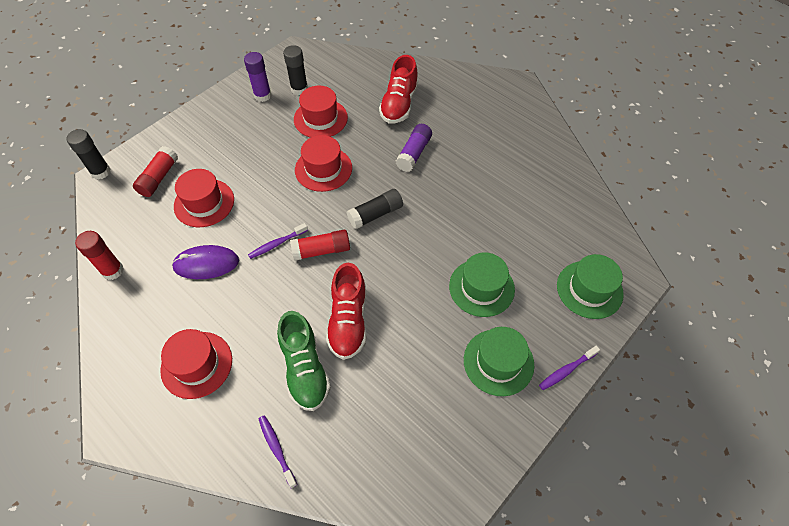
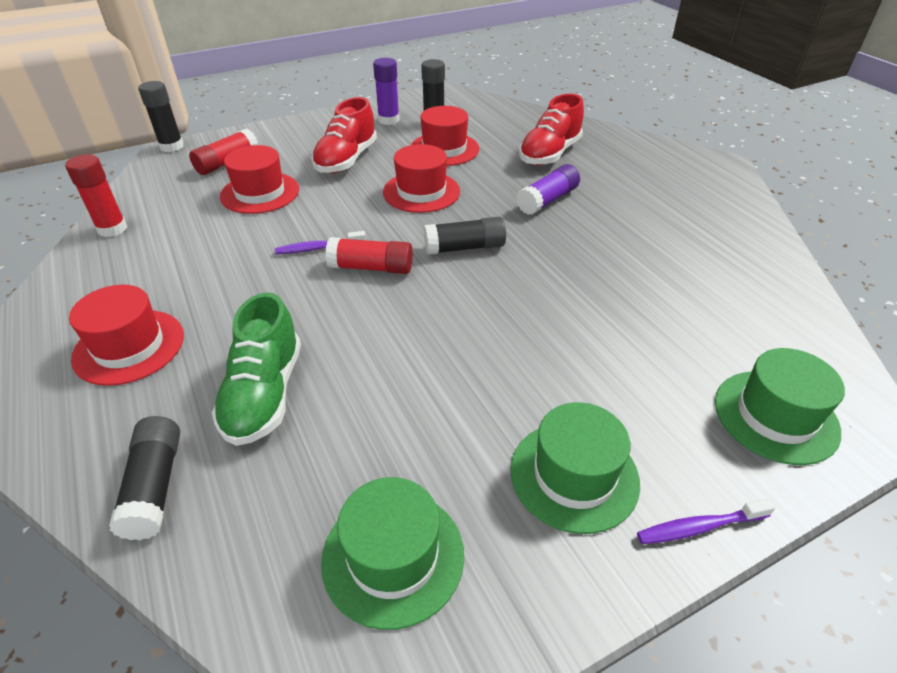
camera: 20 degrees right, 15 degrees down
(206, 264) = (220, 247): purple mouse -> none
(276, 449) = (155, 486): purple toothbrush -> black glue stick
(348, 321) = (361, 353): red shoe -> red shoe (346, 160)
(481, 287) = (584, 365): green hat -> green hat (393, 556)

